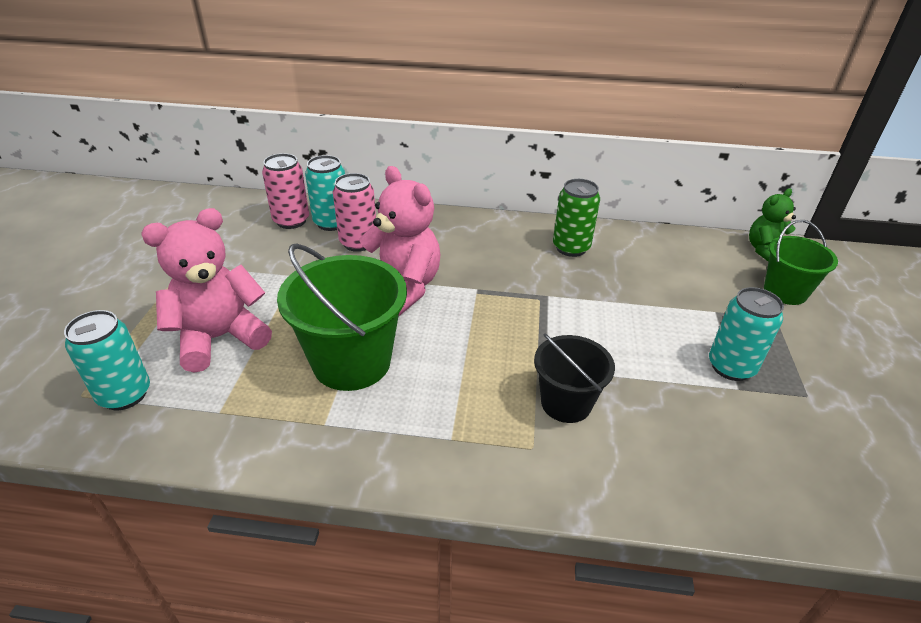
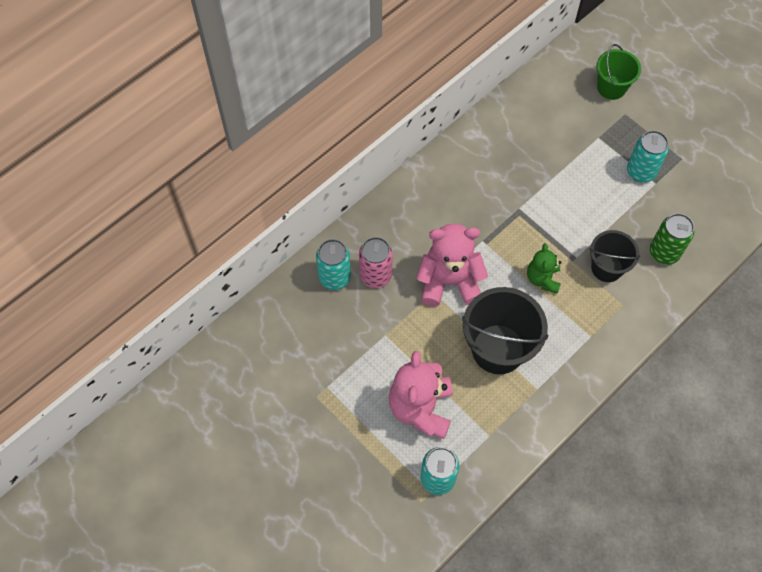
camera: 50 degrees left, 25 degrees up
(291, 221) = (310, 302): pink can -> none
(351, 362) = (498, 349): green bucket -> black bucket
(571, 248) = (484, 157): green can -> green can (664, 252)
(765, 251) = (572, 58): green teddy bear -> green teddy bear (542, 279)

